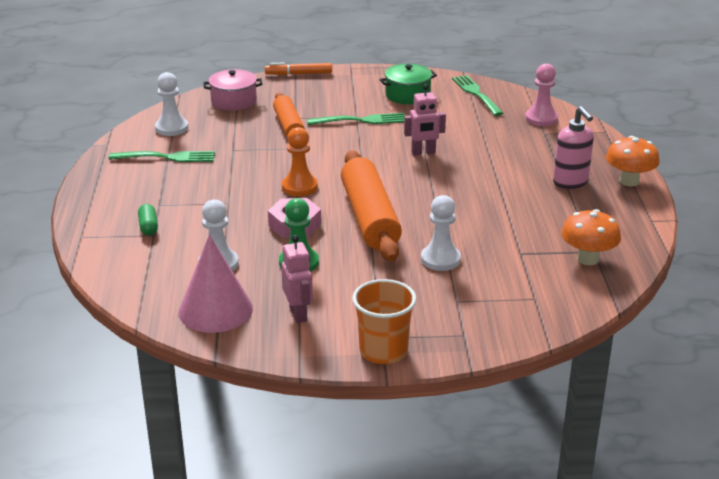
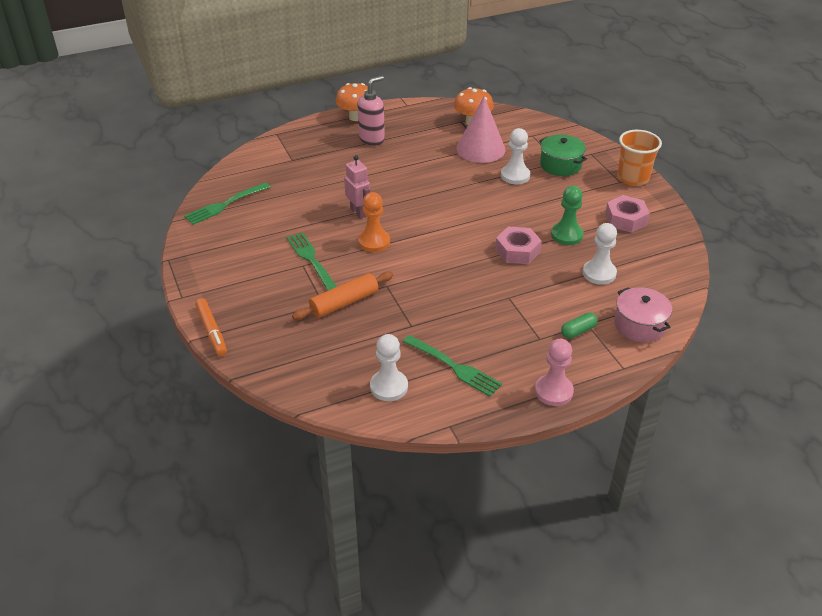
camera: 110 degrees left, 10 degrees up
(166, 157) = (453, 367): green fork -> green fork turned 150 degrees clockwise
(215, 310) = (653, 256): pink cone -> pink cone (480, 149)
(234, 101) = (302, 360): pink pot -> pink pot (639, 325)
(298, 314) = (626, 219): pink robot -> pink nut
(299, 187) = (457, 264): orange pawn -> orange pawn (374, 242)
(369, 218) = (481, 217): orange rolling pin -> none
(407, 95) = (242, 244): green pot -> green pot (560, 165)
(541, 119) = (265, 164): pink pawn -> pink pawn (553, 391)

